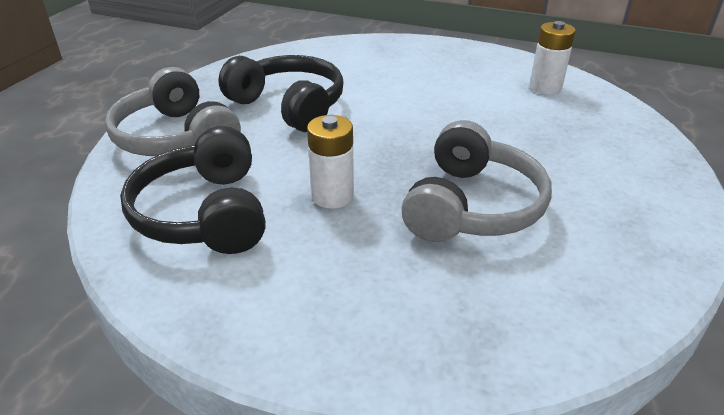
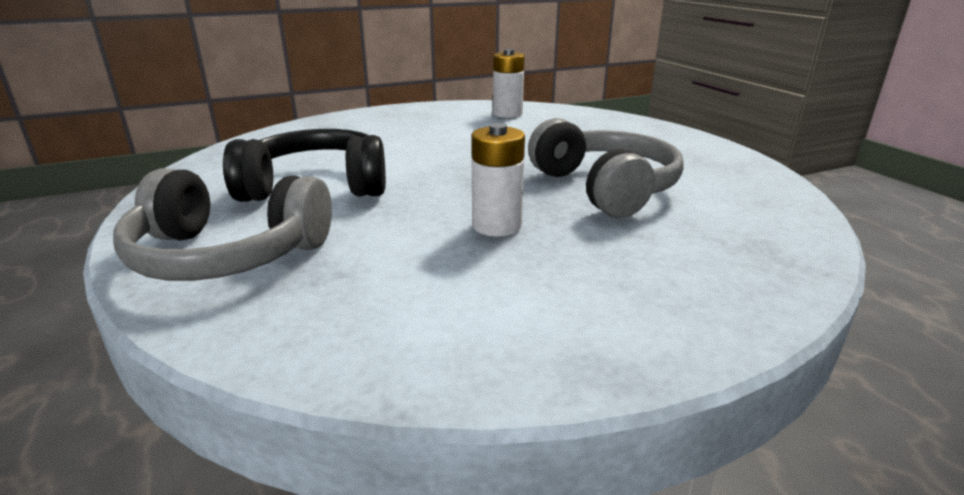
camera: 45 degrees left, 10 degrees down
(205, 213) = (403, 293): black headphones -> none

